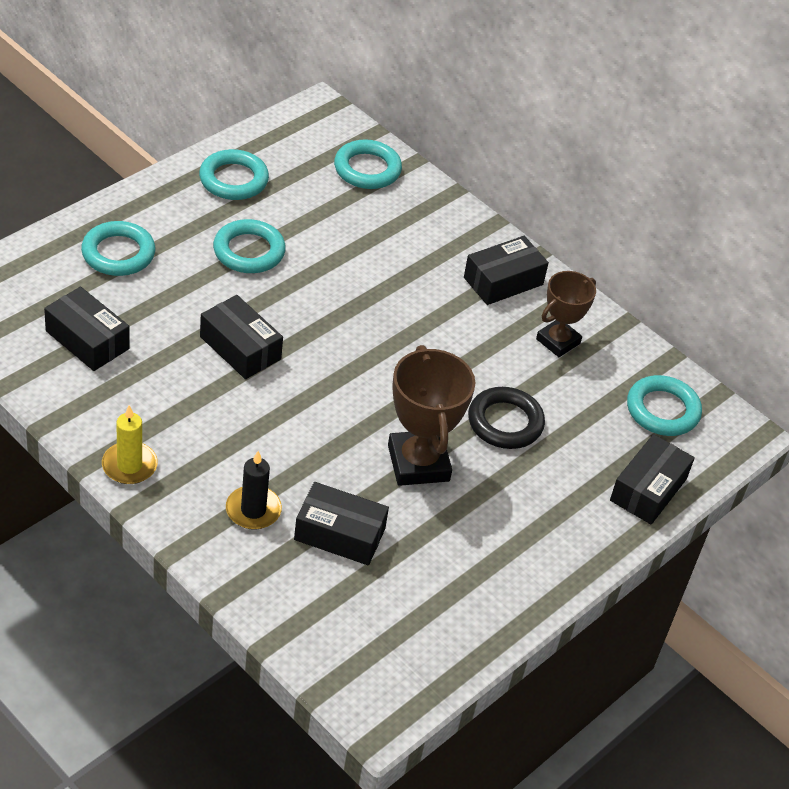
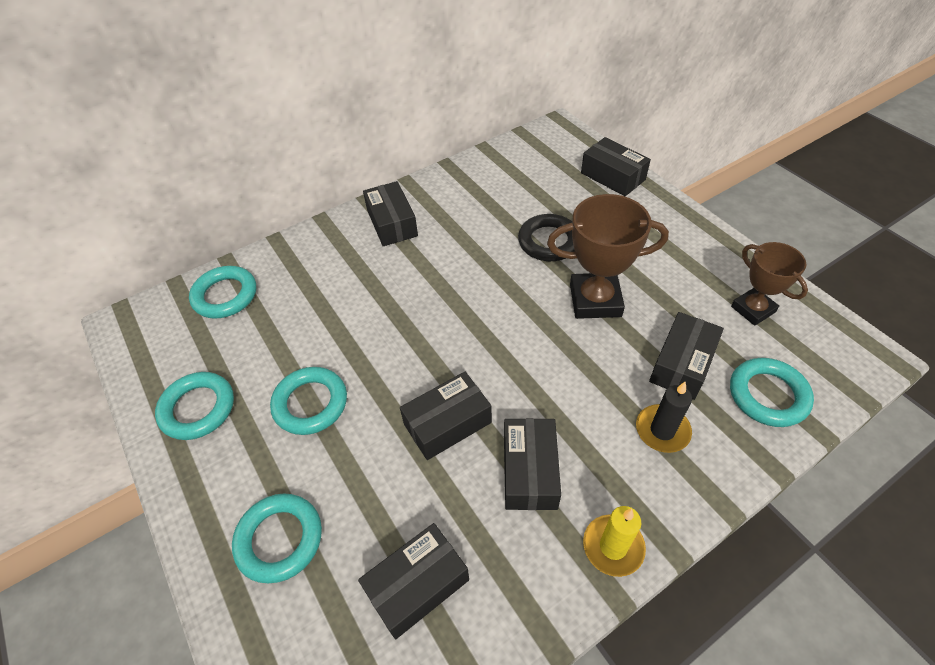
camera: 70 degrees left, 5 degrees up
(196, 408) = (529, 471): none -> black box
(558, 341) = (463, 201): brown trophy -> brown trophy (753, 309)
(662, 410) = (537, 159): turquoise ring -> turquoise ring (768, 395)

